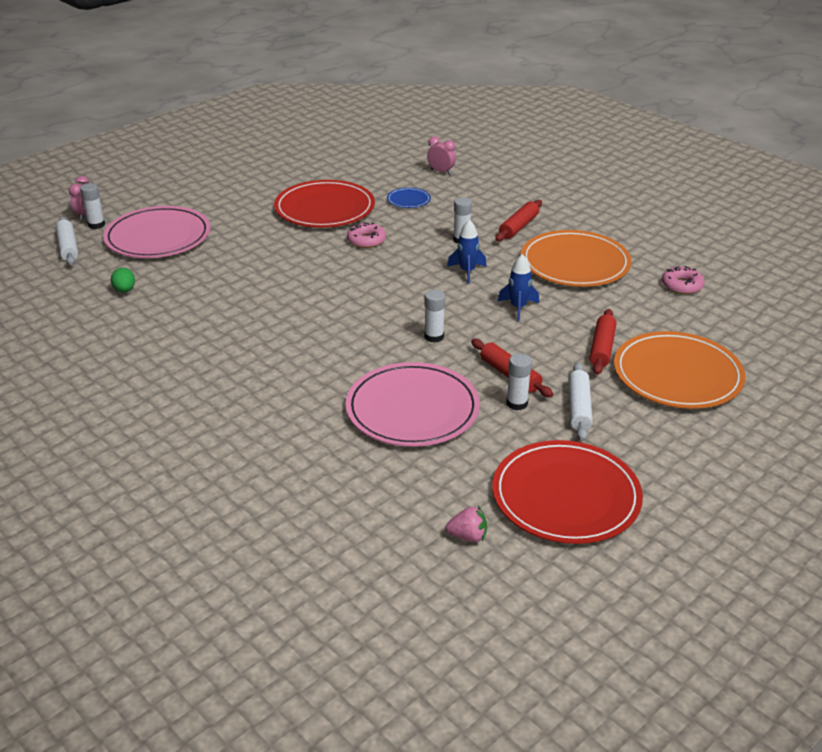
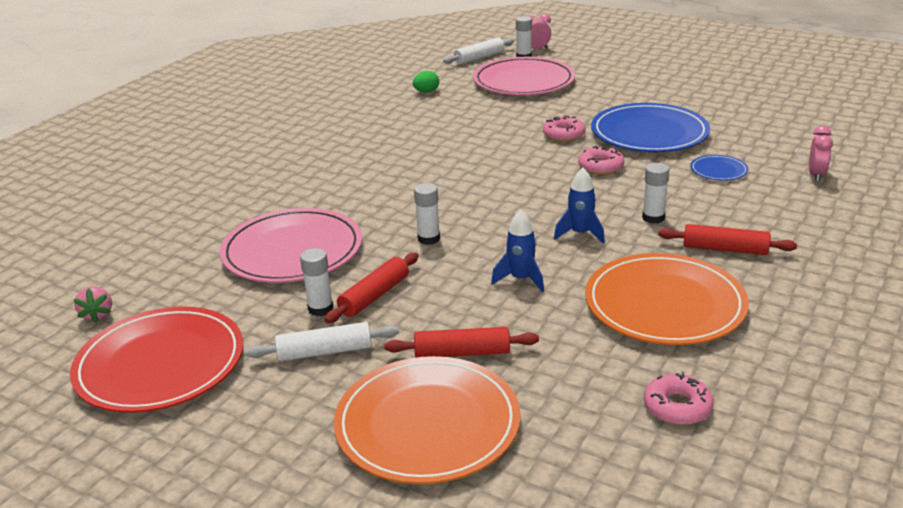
camera: 75 degrees right, 5 degrees down
(294, 242) = (563, 134): none -> pink donut
(324, 208) = (649, 133): red plate -> blue plate

